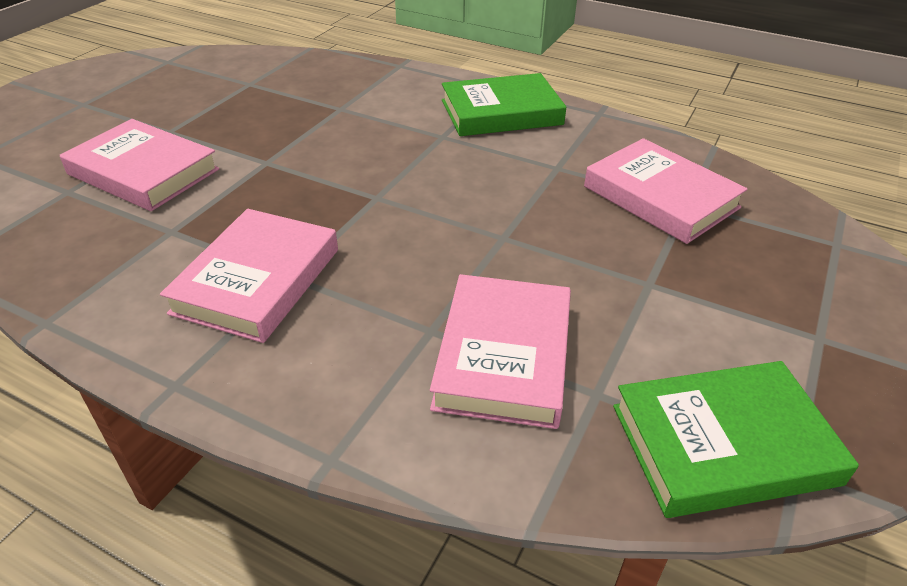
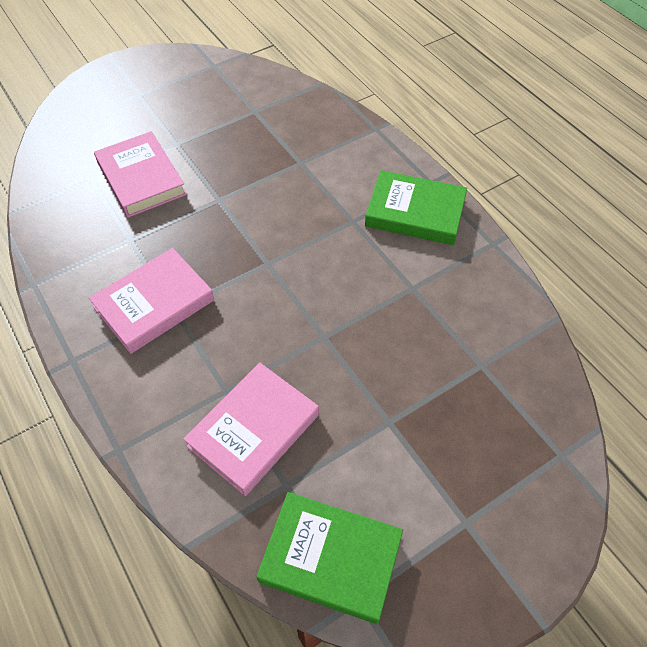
camera: 30 degrees right, 15 degrees up
(660, 197) = (465, 350): pink book -> none

